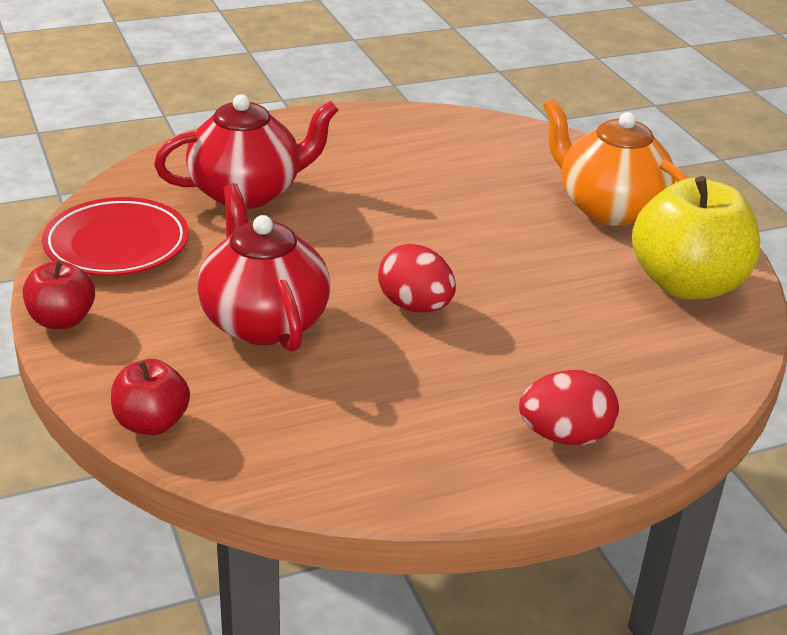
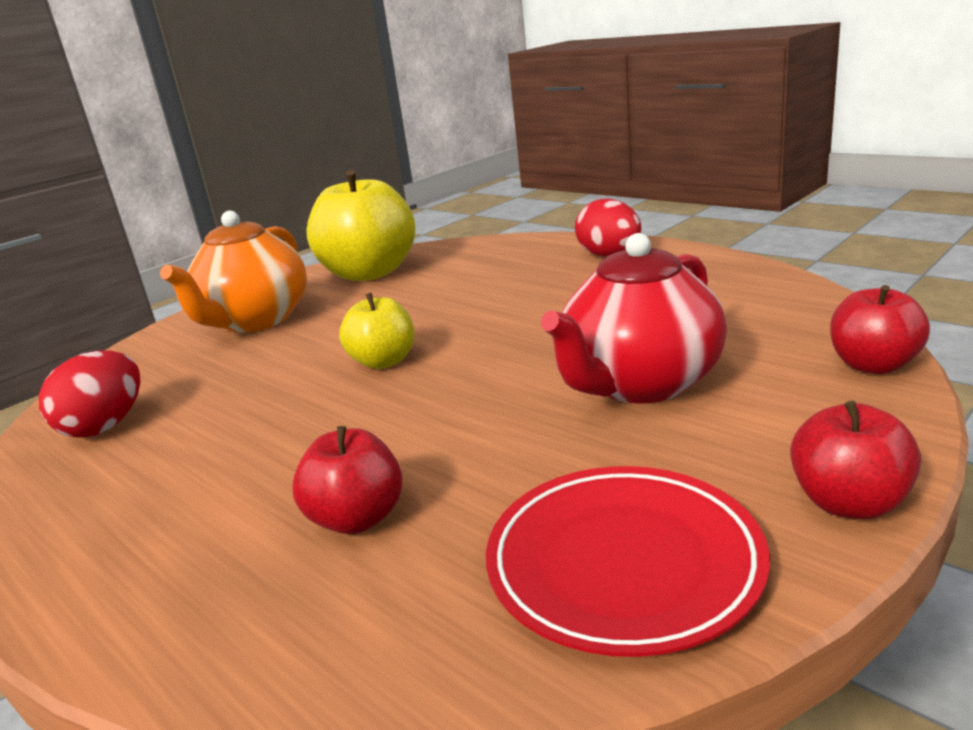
camera: 110 degrees left, 10 degrees down
(247, 192) = (357, 518): red teapot -> red apple
(415, 306) = (516, 335): red egg -> red egg (105, 426)
(439, 241) = (383, 361): none -> yellow apple

